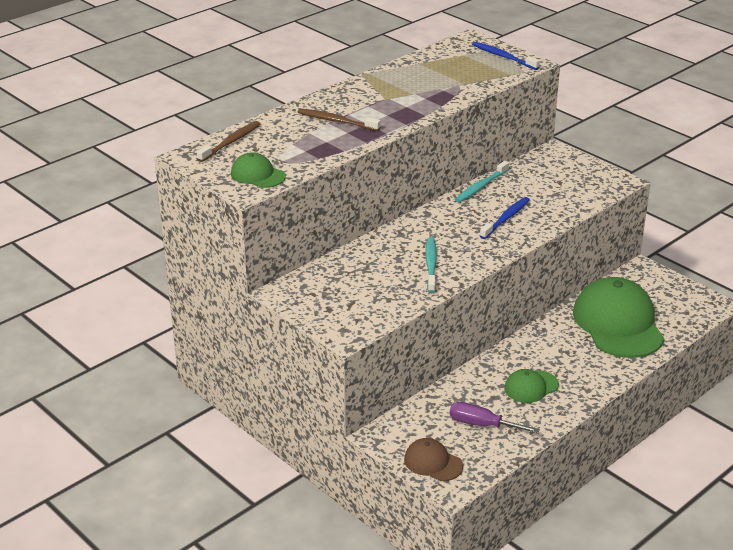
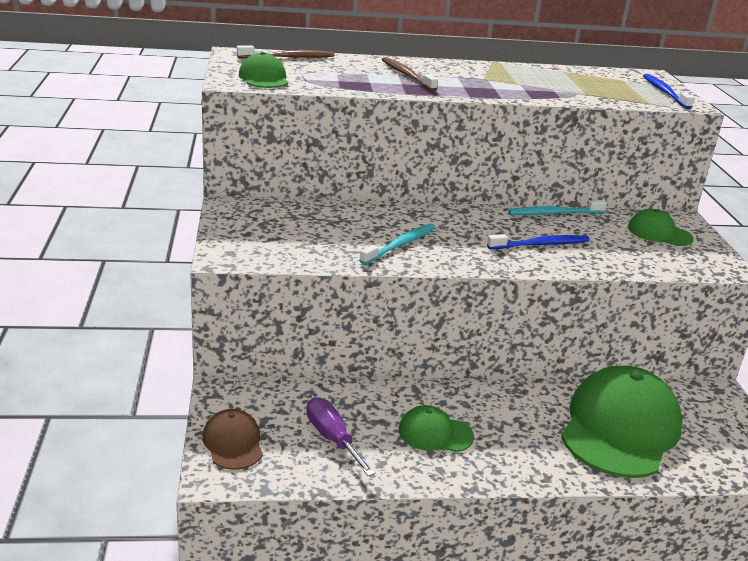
camera: 35 degrees right, 5 degrees down
(556, 171) = (659, 233): none -> green cap

